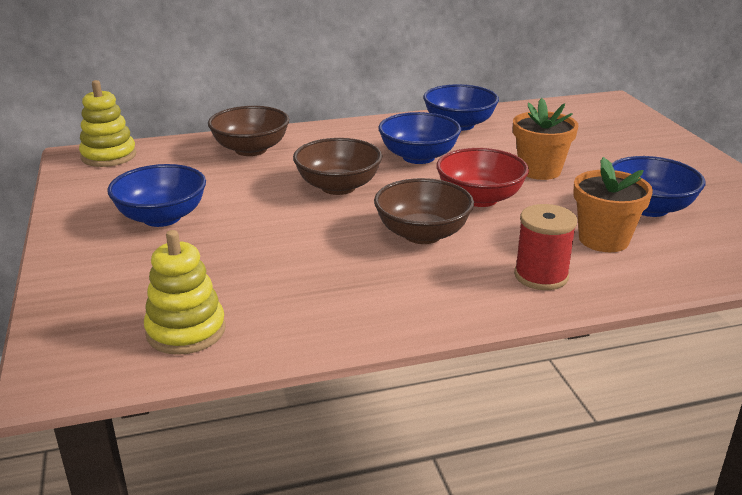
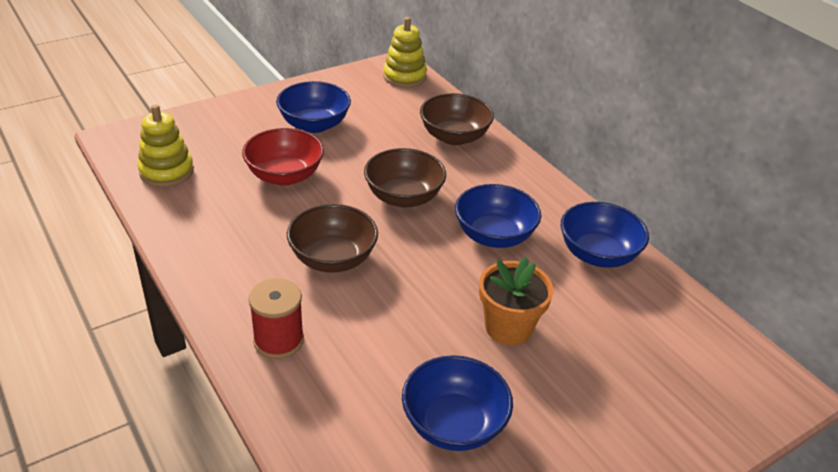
camera: 70 degrees right, 10 degrees up
(479, 198) = (419, 287): red bowl -> red bowl (284, 176)
(603, 240) = (363, 384): orange flower pot -> none

